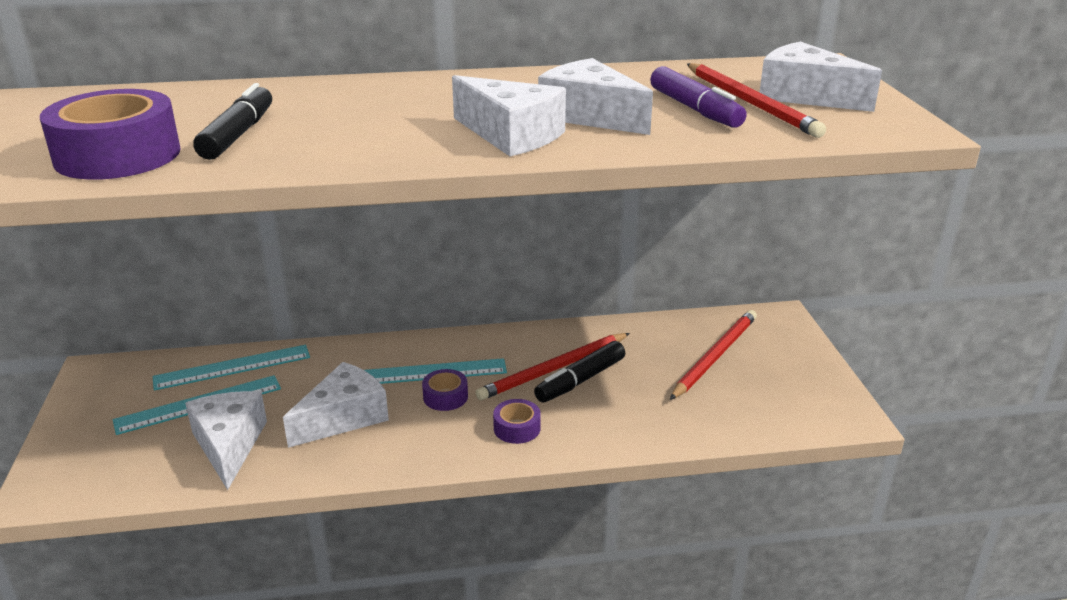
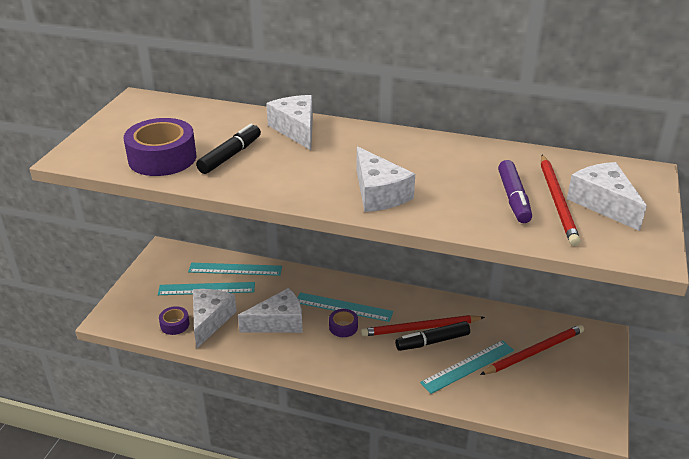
camera: 25 degrees right, 5 degrees up
(517, 428) = (373, 362): purple tape -> purple tape (175, 324)
(590, 116) = (440, 188): white cheese -> white cheese (296, 129)
(646, 396) = (468, 366): none -> turquoise ruler

